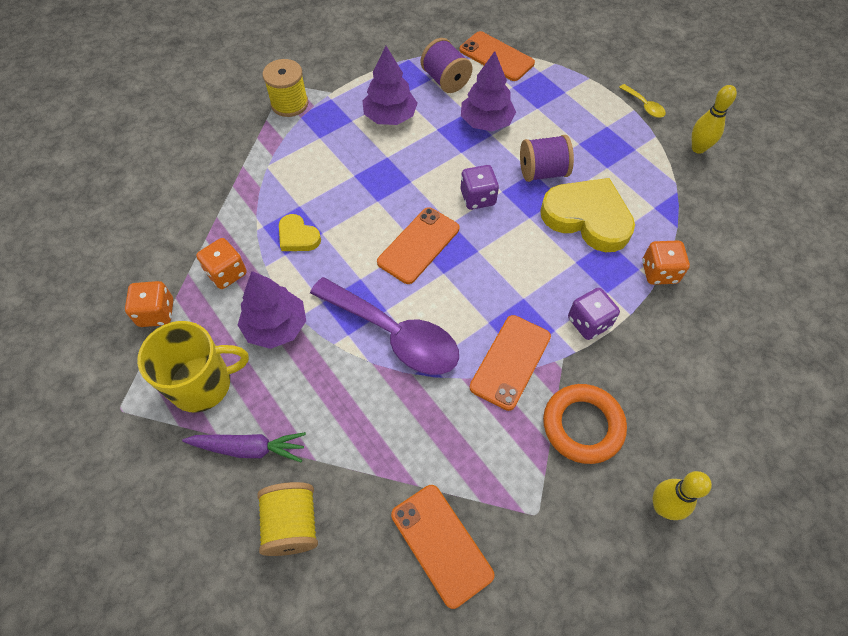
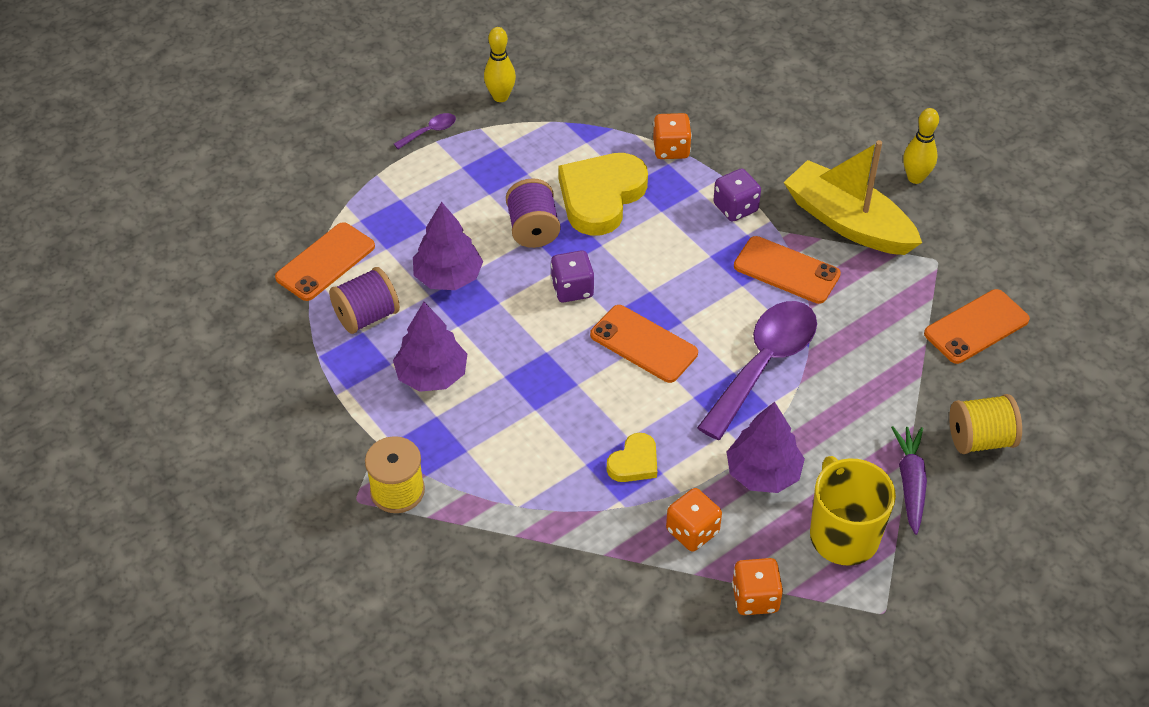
camera: 90 degrees left, 10 degrees down
(582, 425) = (848, 222): orange ring -> yellow boat
(644, 106) = (430, 132): yellow spoon -> purple spoon

